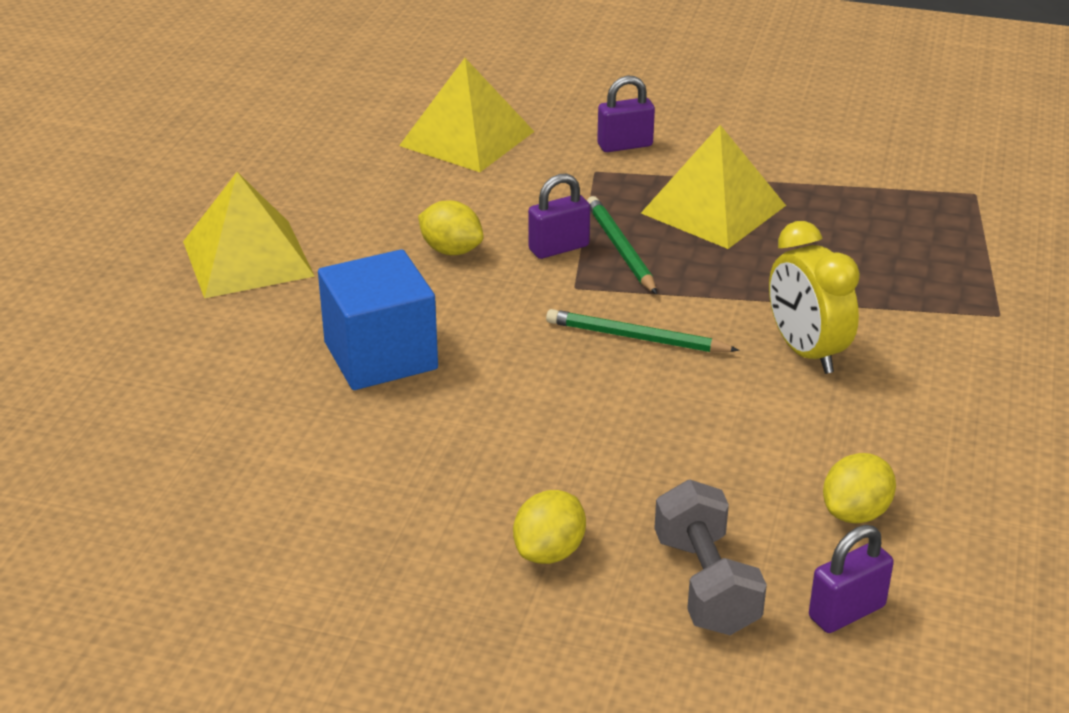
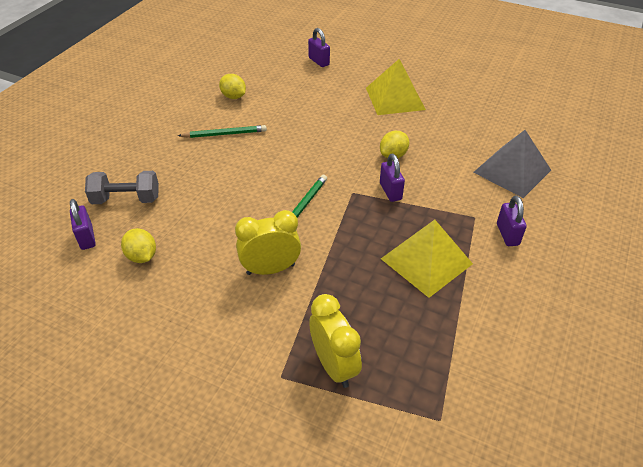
camera: 100 degrees right, 10 degrees up
(76, 377) = (319, 61): none -> purple padlock
(380, 356) = (311, 129): blue cube -> none
(466, 138) = (512, 171): yellow pyramid -> grey pyramid
(549, 552) = (168, 161): yellow lemon -> yellow lemon (233, 97)
(620, 249) = (386, 214): green pencil -> green pencil (224, 134)
(951, 273) = (334, 365): none -> yellow clock

